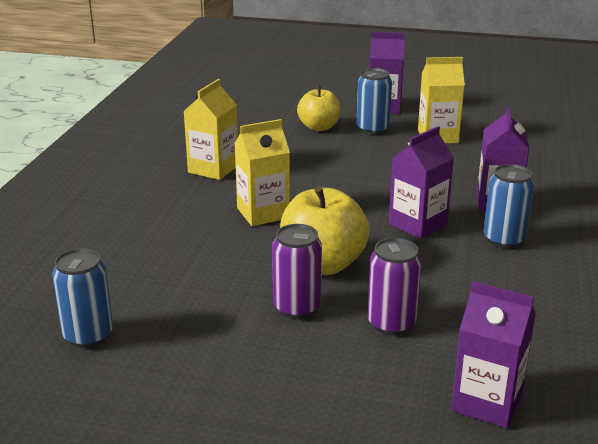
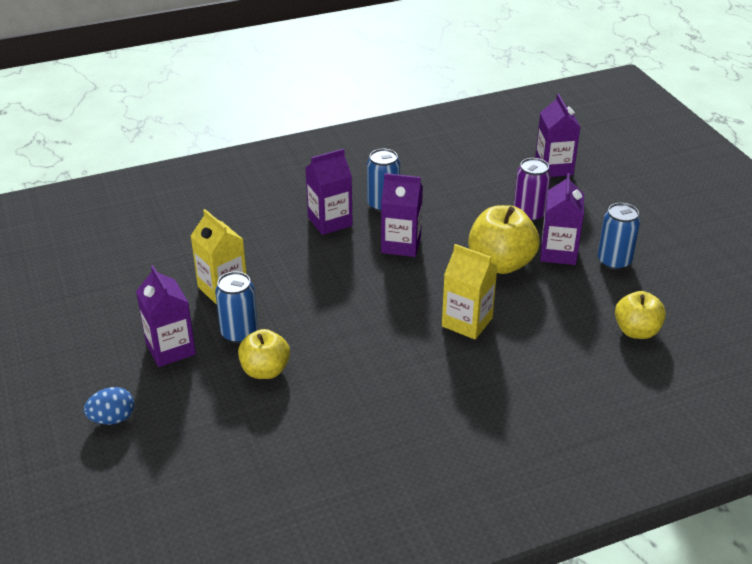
camera: 125 degrees left, 10 degrees up
(88, 336) = (689, 317): blue can -> blue can (614, 261)
(124, 291) = (636, 331): none -> yellow apple
(213, 169) = (425, 392): yellow carton -> none
(297, 308) = (558, 252): purple can -> purple carton
(336, 82) = (112, 419): none -> blue egg

